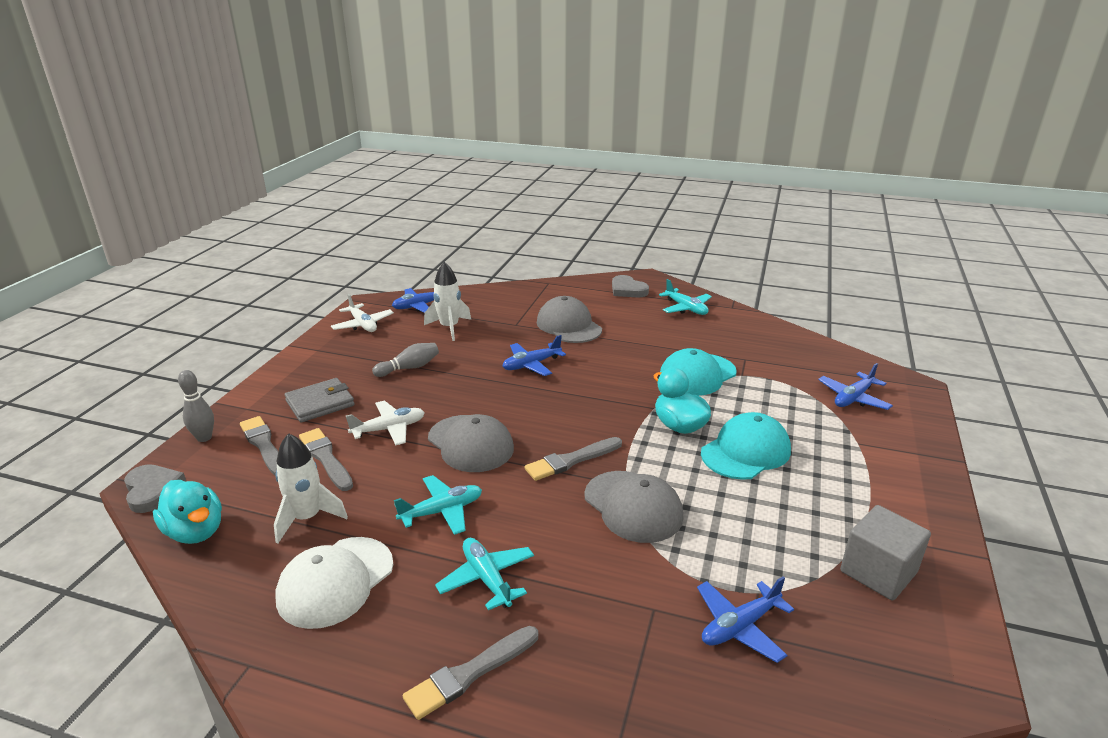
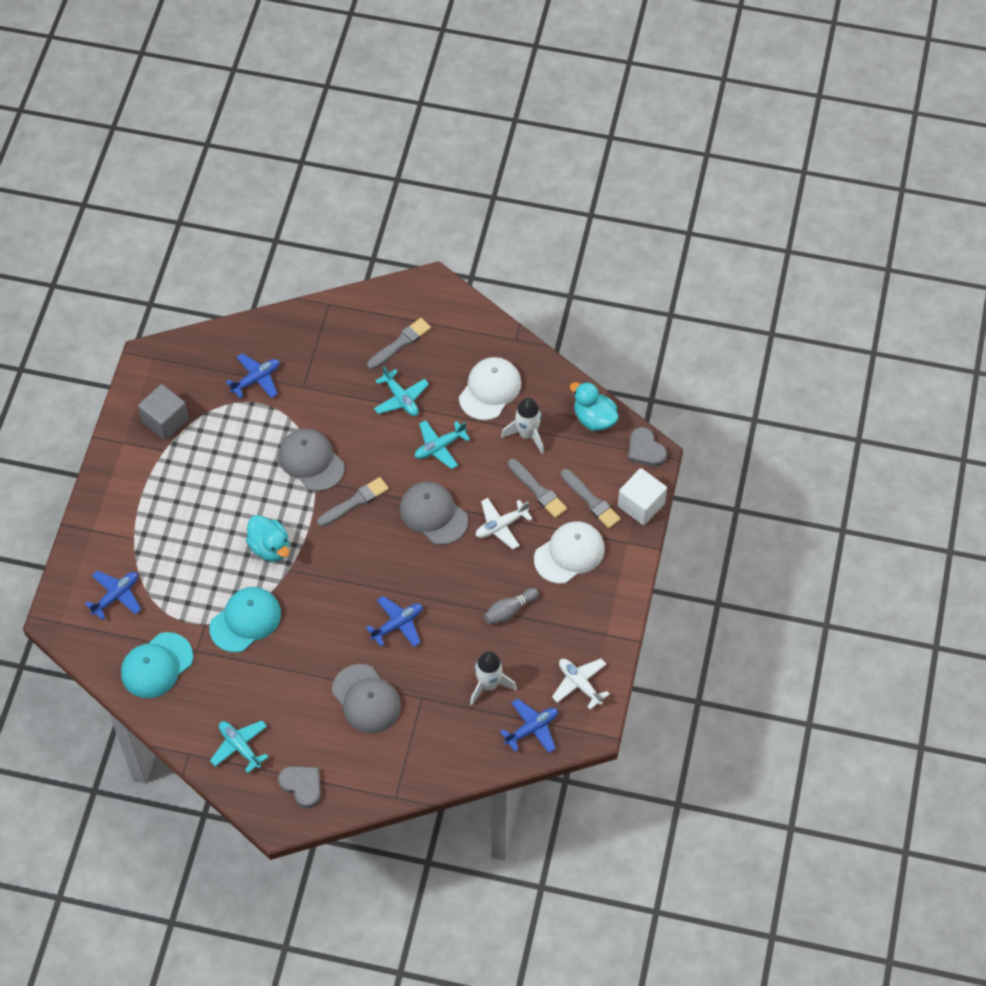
camera: 175 degrees right, 30 degrees up
(204, 438) = (641, 505): grey bowling pin -> white cube
(320, 403) = (569, 553): grey wallet -> white cap
(745, 451) = (223, 521): turquoise cap -> turquoise cap (156, 665)

